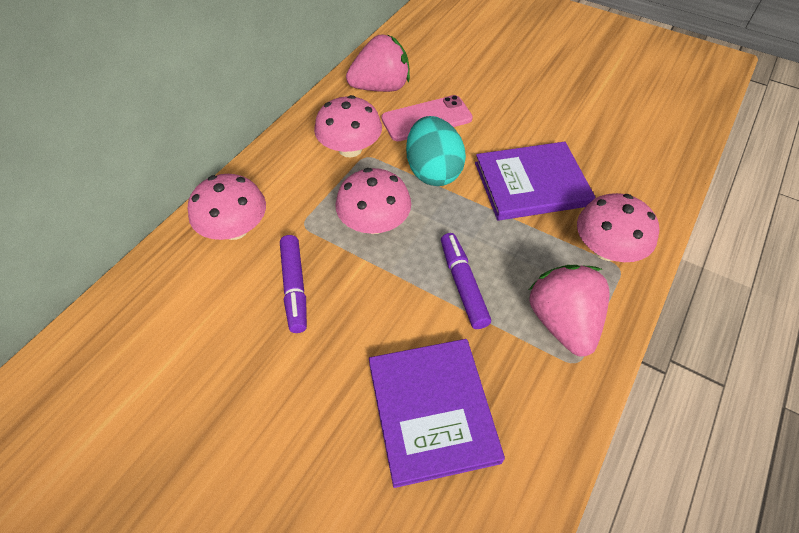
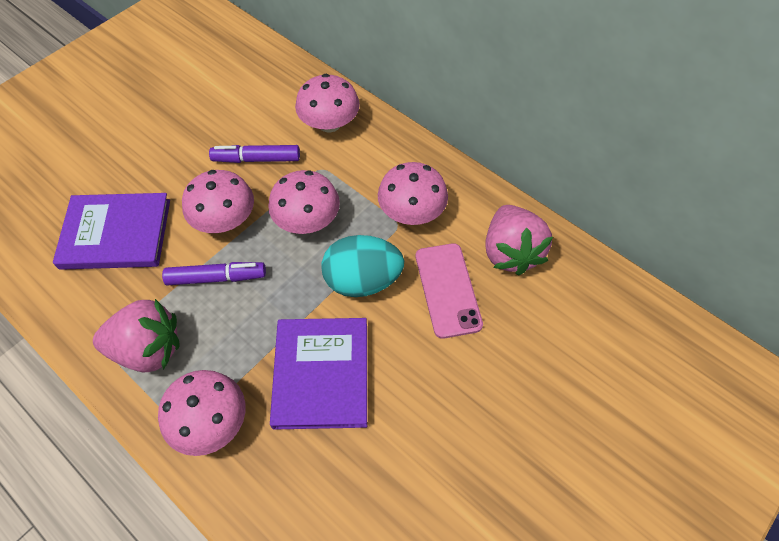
camera: 100 degrees right, 5 degrees up
(388, 297) = (225, 220): none -> pink mushroom

